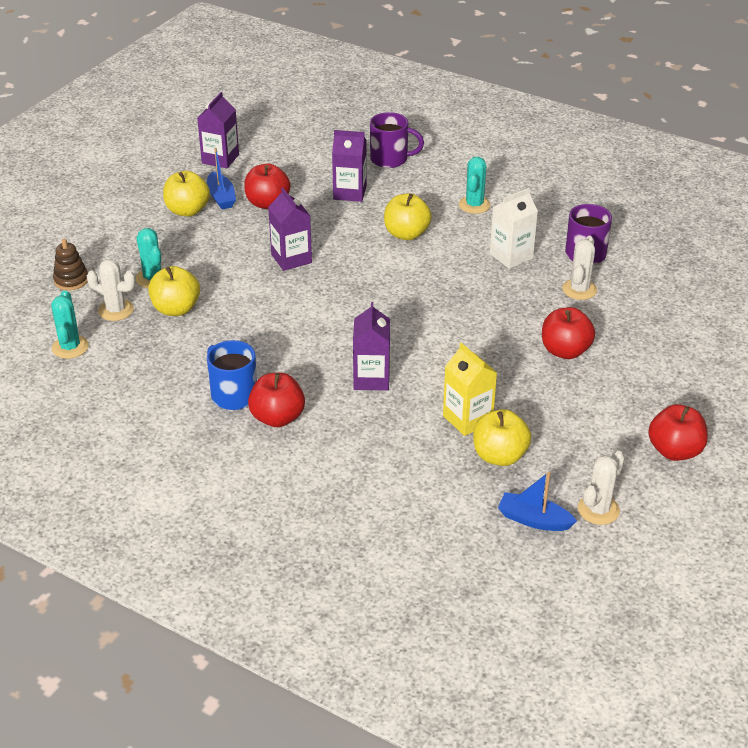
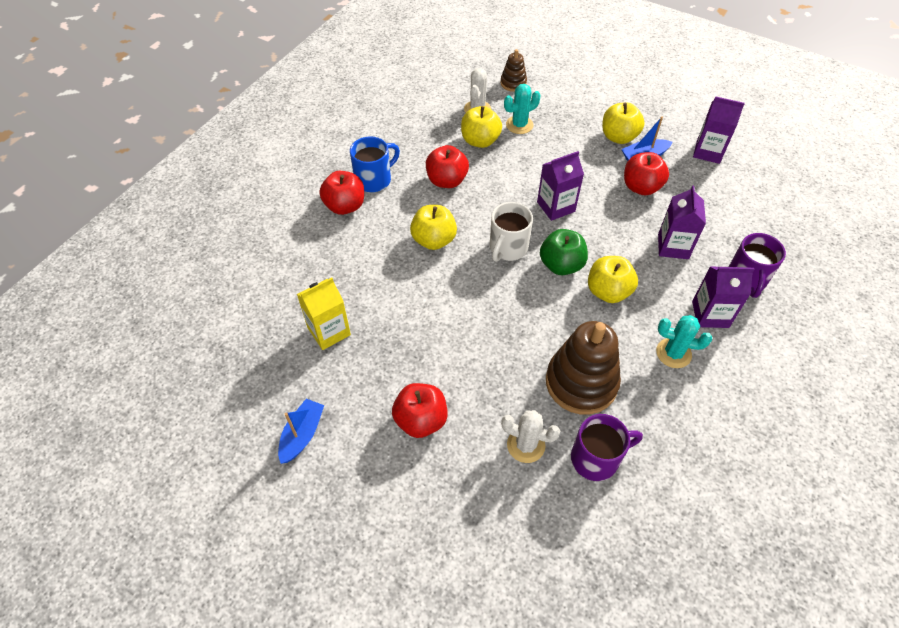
camera: 90 degrees right, 15 degrees up
(70, 347) = (433, 91): turquoise cactus -> none
(349, 293) = (508, 248): none -> white mug
(371, 378) = (387, 264): purple carton -> purple carton (710, 314)
(373, 259) = (561, 265): none -> green apple
(499, 456) = (278, 353): yellow apple -> yellow apple (434, 240)
(511, 256) = (581, 382): white carton -> brown stacking toy
(534, 520) = (197, 373): blue boat -> blue boat (302, 435)
(598, 510) = (198, 425): white cactus -> none
(674, 451) = (261, 506): red apple -> red apple (446, 181)

